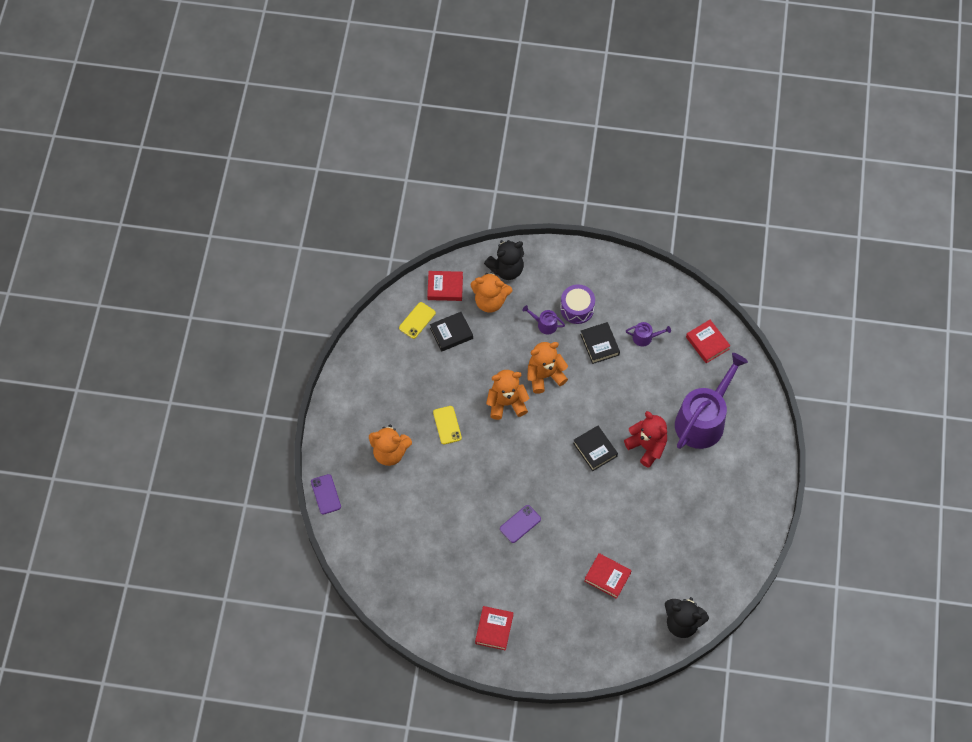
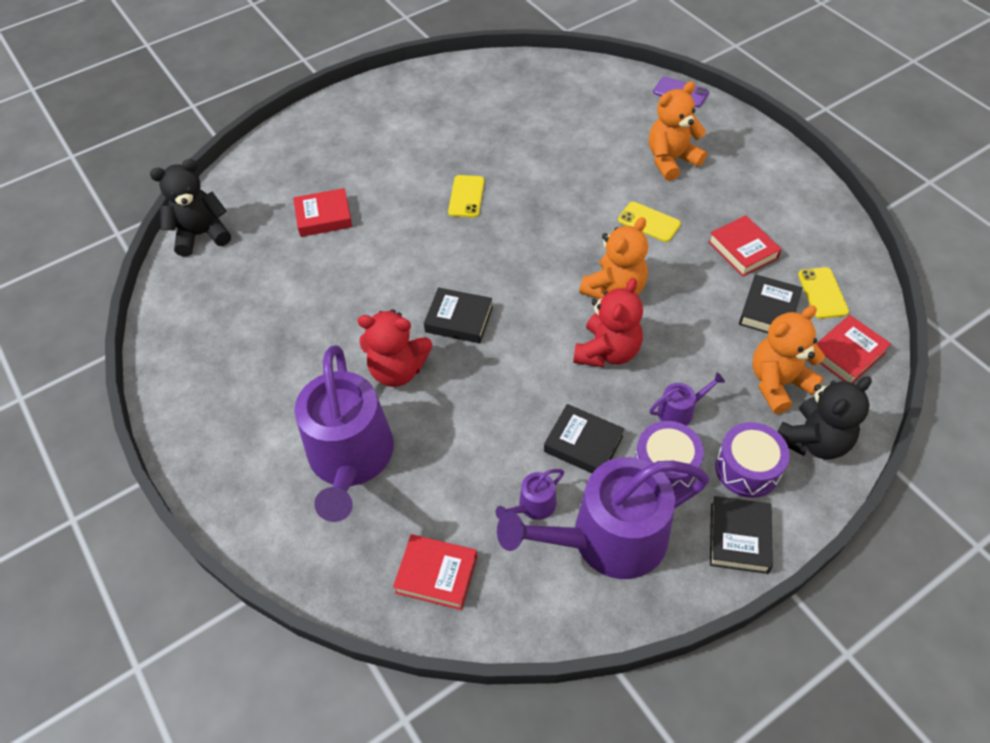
camera: 140 degrees right, 10 degrees down
(494, 629) = (400, 109): red book -> red book (743, 250)
(506, 269) = (813, 440): black teddy bear -> black teddy bear turned 150 degrees counterclockwise
(520, 524) = (466, 196): purple phone -> yellow phone
(545, 281) = (747, 468): none -> purple drum
(545, 375) = (607, 352): orange teddy bear -> red teddy bear
(579, 262) = (739, 538): none -> black book
(629, 302) = (608, 539): none -> purple watering can

